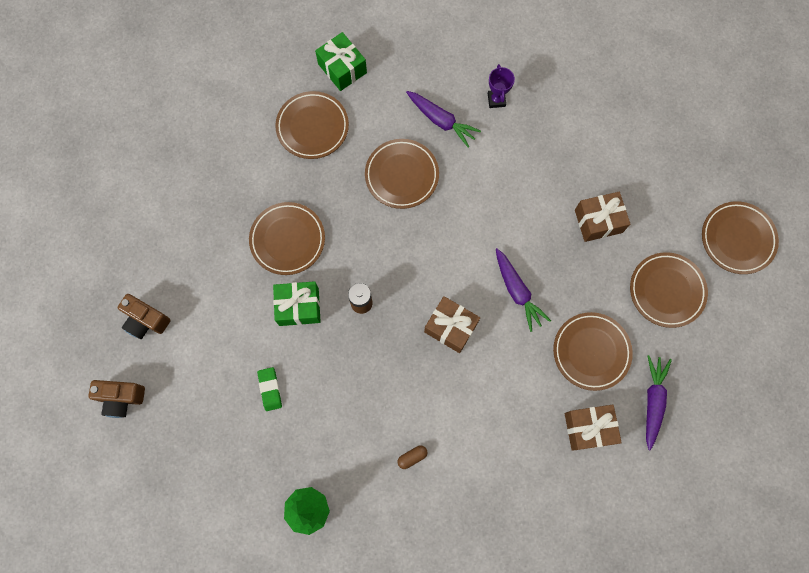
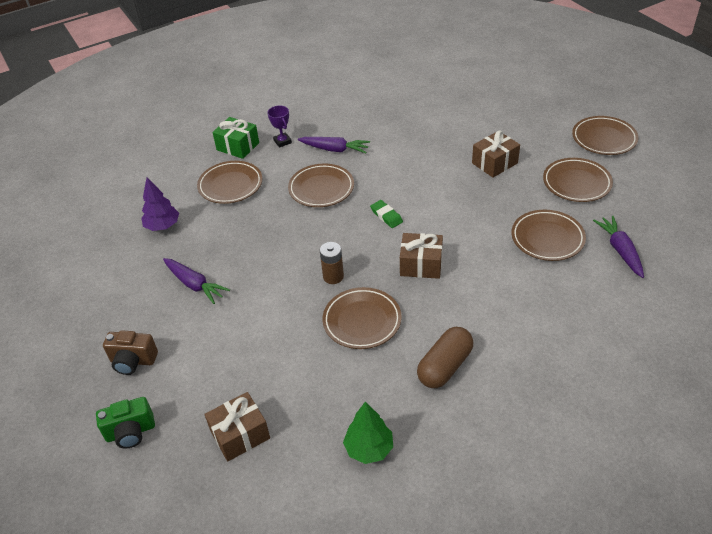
camera: 20 degrees left, 30 degrees down
(121, 398) = (130, 432): brown camera -> green camera
(226, 157) = (163, 226): none -> purple tree
(270, 389) = (281, 367): green eraser -> green eraser (386, 216)
(287, 240) = (244, 259): brown plate -> brown plate (362, 321)
(299, 307) = (277, 299): green gift -> none
(412, 457) = (444, 366): brown capsule -> brown capsule, size x2.25
(496, 100) = (370, 126): purple trophy -> purple trophy (282, 141)
(517, 291) = (461, 223): purple carrot -> purple carrot (195, 285)
(588, 428) = (583, 287): brown gift -> brown gift (240, 434)

